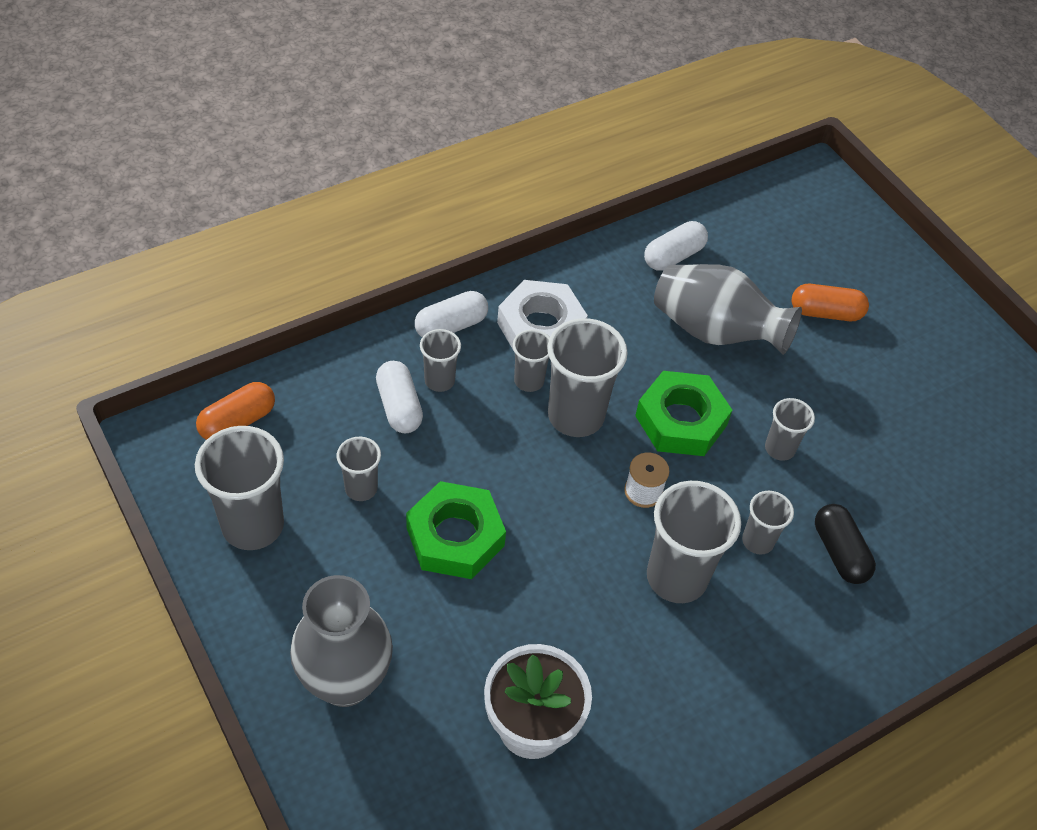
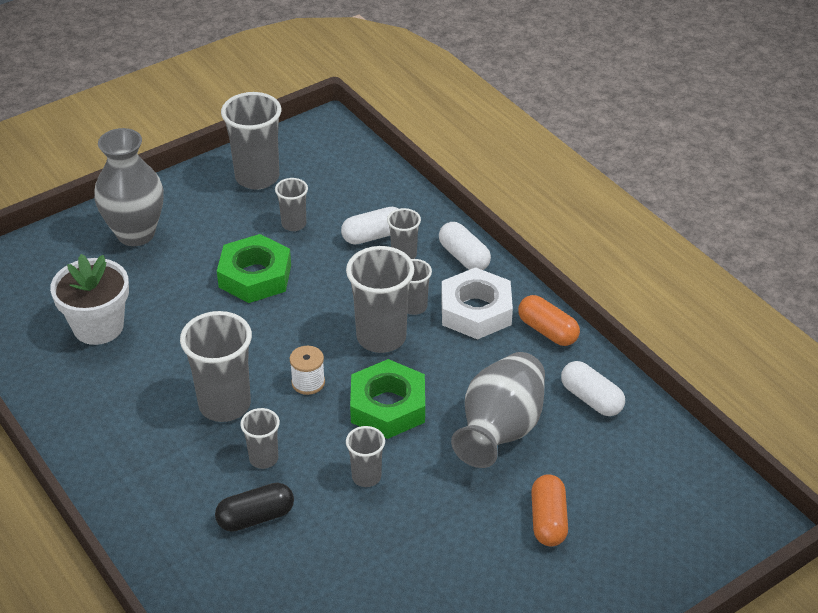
camera: 90 degrees right, 10 degrees down
(238, 422) = (346, 158): orange capsule -> orange capsule (547, 331)

